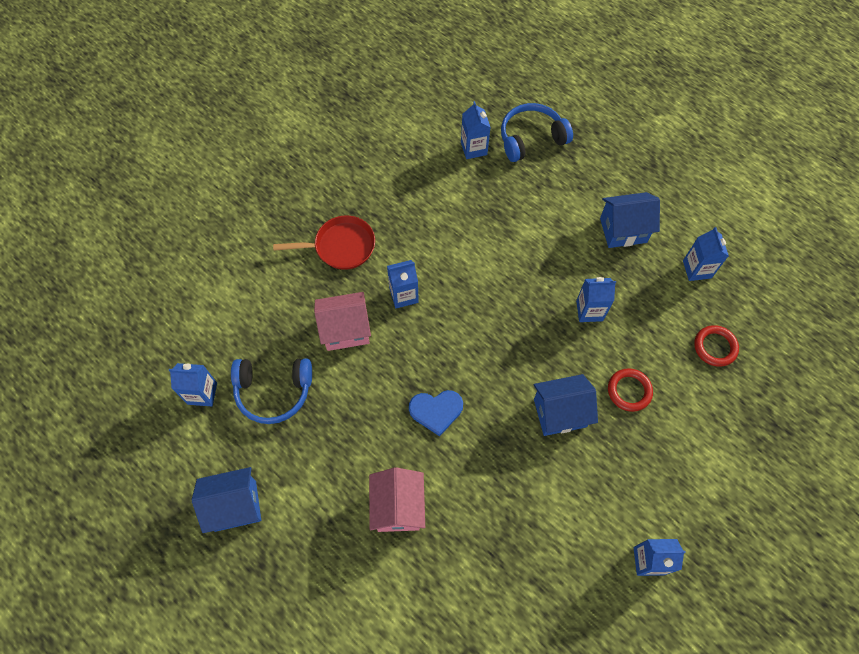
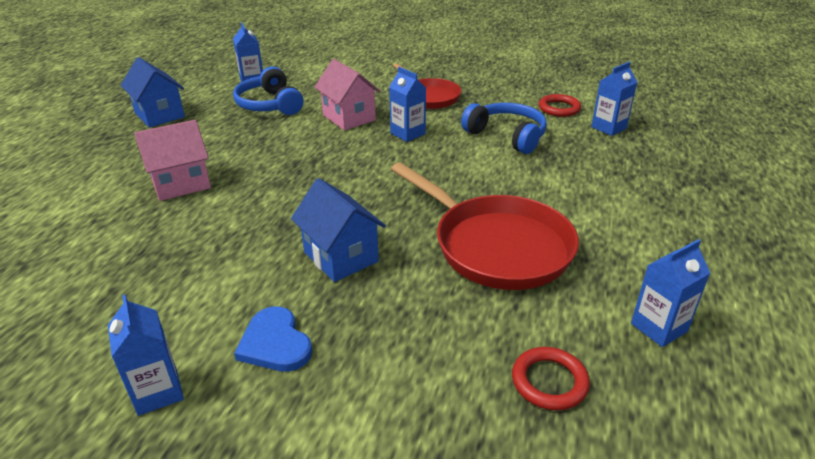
camera: 65 degrees right, 30 degrees down
(436, 411) = (295, 179): blue heart -> blue heart (275, 343)
(531, 138) = (668, 154): blue headphones -> blue headphones (507, 136)
(589, 310) = (495, 245): blue carton -> red pan
(623, 230) = (636, 244): blue house -> none
(629, 391) = (409, 307): red ring -> red ring (559, 108)

